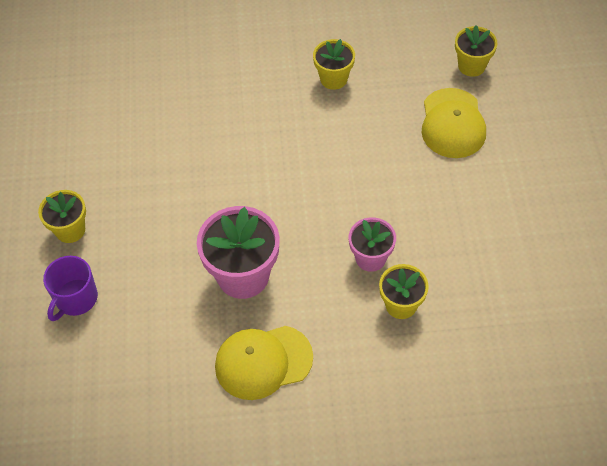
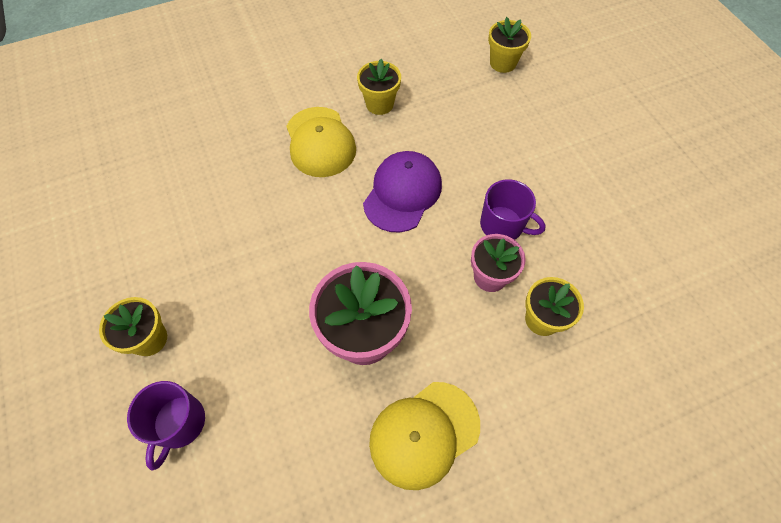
camera: 20 degrees left, 5 degrees up
(322, 166) = (402, 193): none -> purple cap
(401, 218) = (502, 225): none -> purple mug
(452, 123) = (509, 119): yellow cap -> yellow cap (320, 142)

